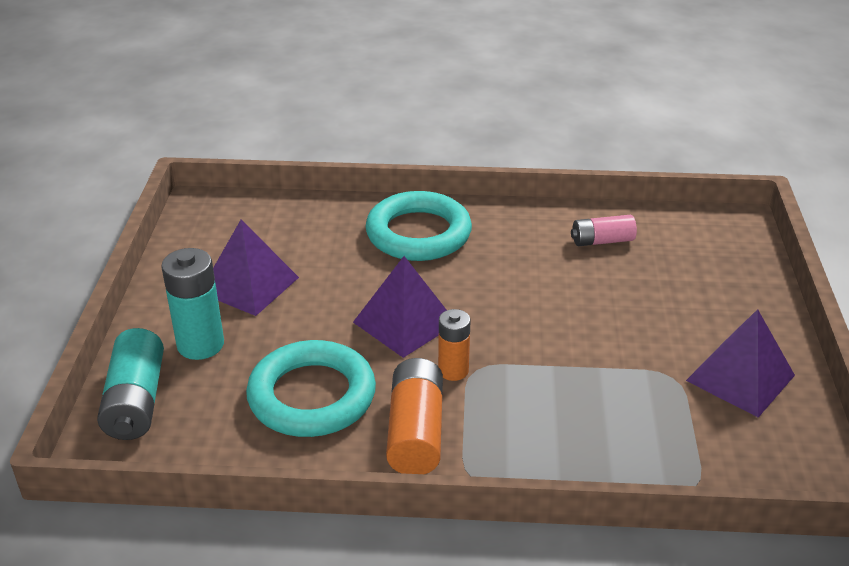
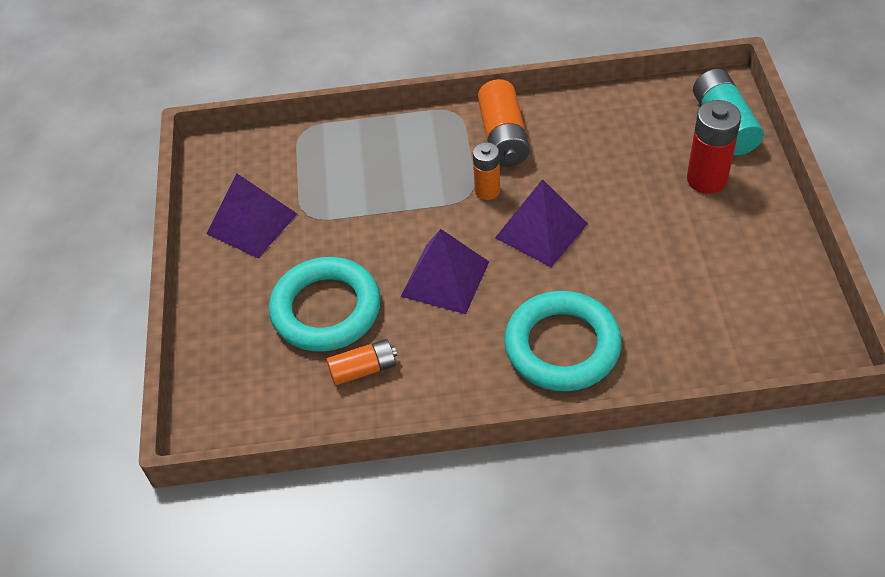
camera: 175 degrees right, 15 degrees up
(200, 345) = (706, 179): turquoise battery -> red battery
(249, 285) = (702, 248): purple pyramid -> purple pyramid (445, 279)
(312, 396) = (592, 151): turquoise ring -> turquoise ring (326, 309)
(602, 241) = (363, 369): pink battery -> orange battery

